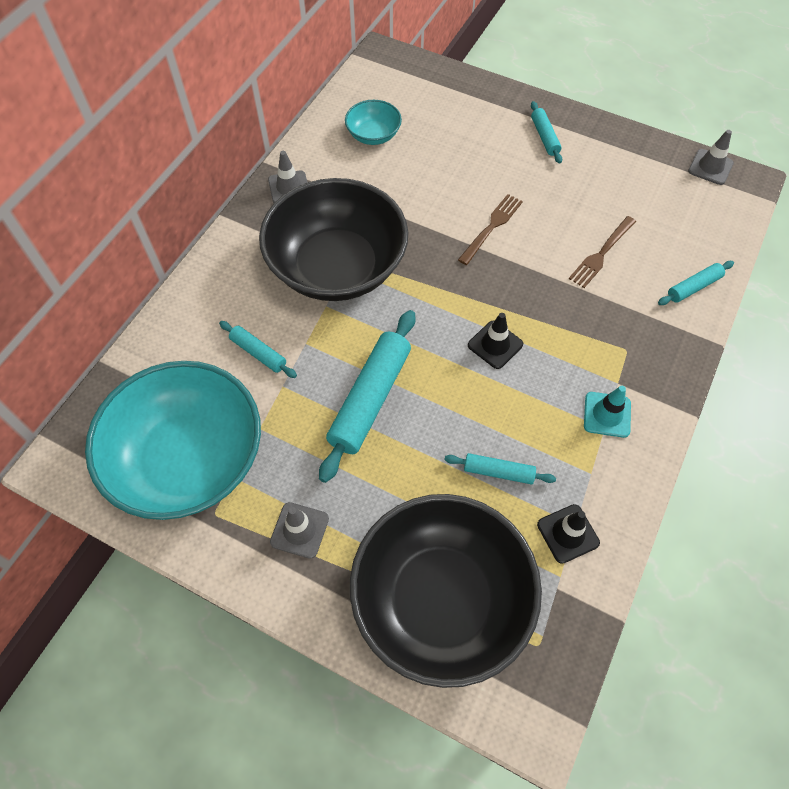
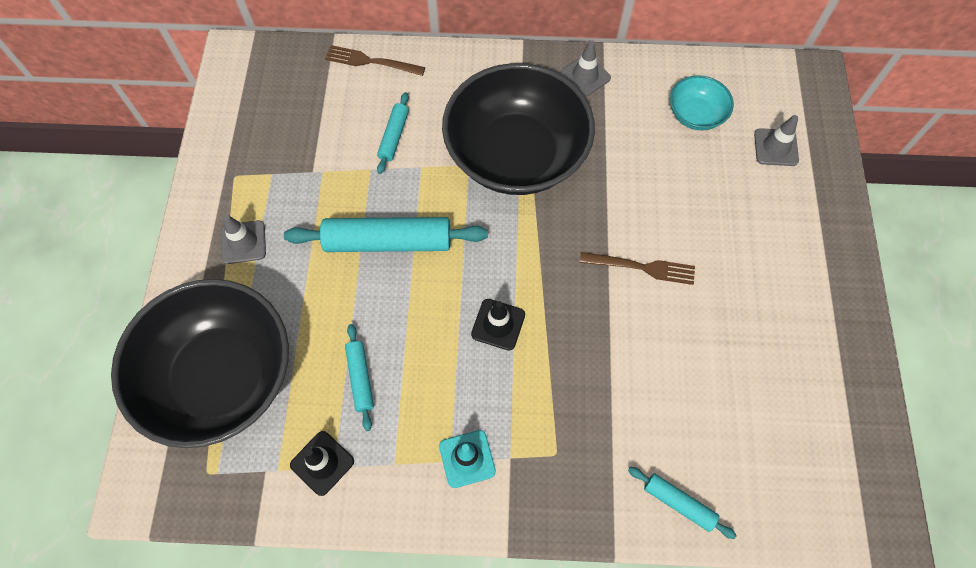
camera: 65 degrees right, 5 degrees up
(189, 459) = (273, 136): turquoise bowl -> none
(544, 137) = (802, 273): turquoise rolling pin -> none
(601, 253) = (670, 388): brown fork -> brown fork (371, 62)
(710, 167) = (878, 473): grey traffic cone -> grey traffic cone (775, 147)

